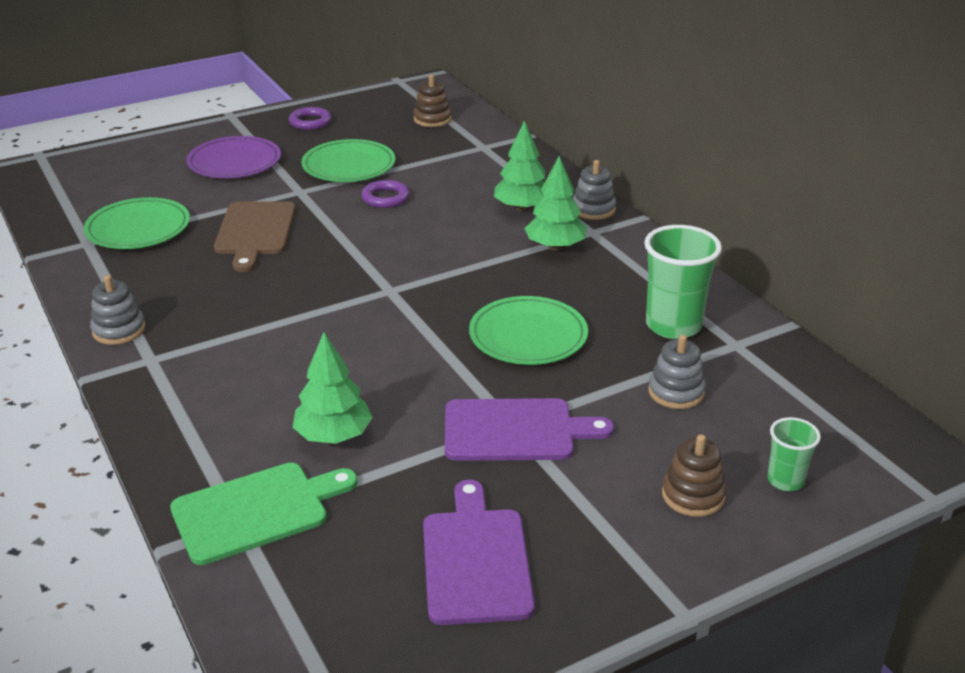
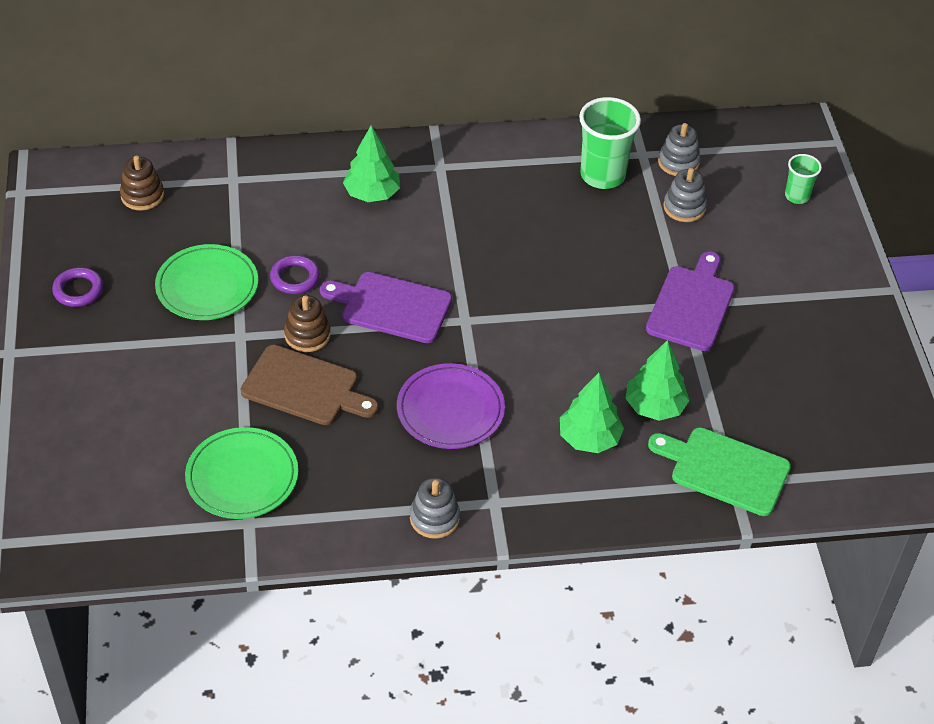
camera: 70 degrees left, 15 degrees up
(234, 162) = (137, 373): purple plate -> purple plate (450, 410)
(257, 511) = (724, 470): green cutting board -> green cutting board turned 60 degrees counterclockwise
(476, 559) = (816, 367): purple cutting board -> purple cutting board (391, 307)
(528, 335) = (576, 258): green plate -> none
(555, 246) = (451, 197): green tree -> green tree (589, 438)
(593, 209) = (402, 151): grey stacking toy -> grey stacking toy (678, 162)
(693, 495) = (794, 243): brown stacking toy -> brown stacking toy (307, 335)

